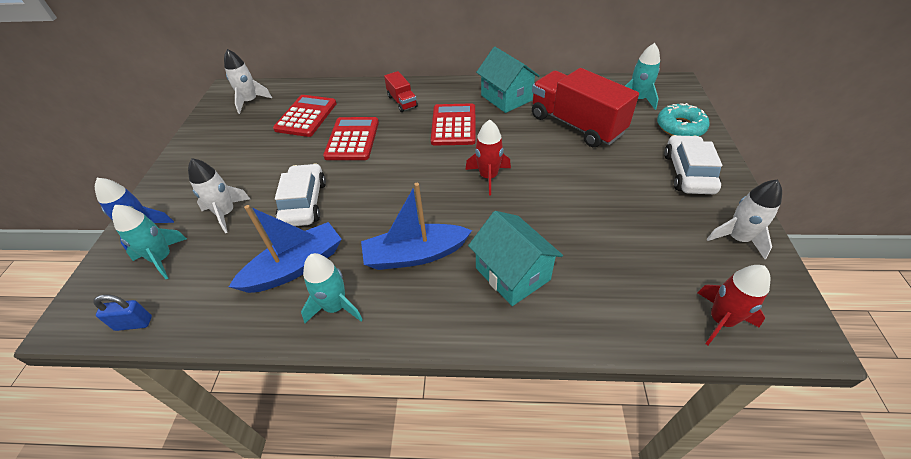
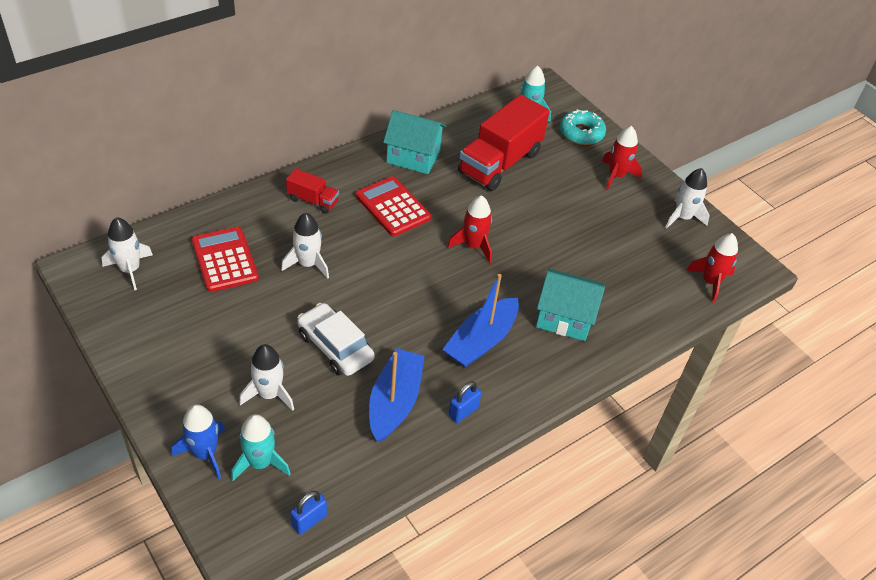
camera: 45 degrees left, 0 degrees up
(335, 307) = (463, 411): turquoise rocket -> blue padlock
(352, 139) = (308, 264): red calculator -> white rocket
(576, 125) = (500, 163): red truck -> red truck turned 60 degrees counterclockwise
(688, 173) = (616, 176): white car -> red rocket

